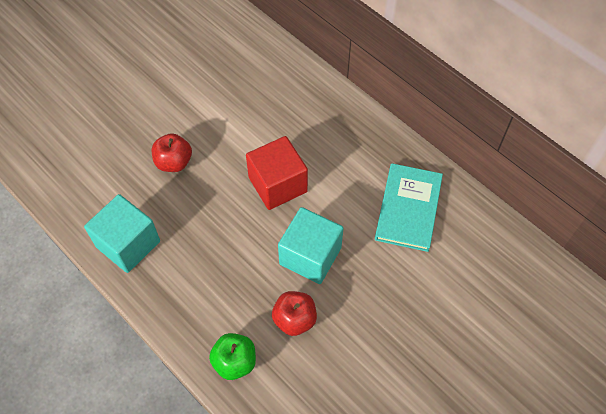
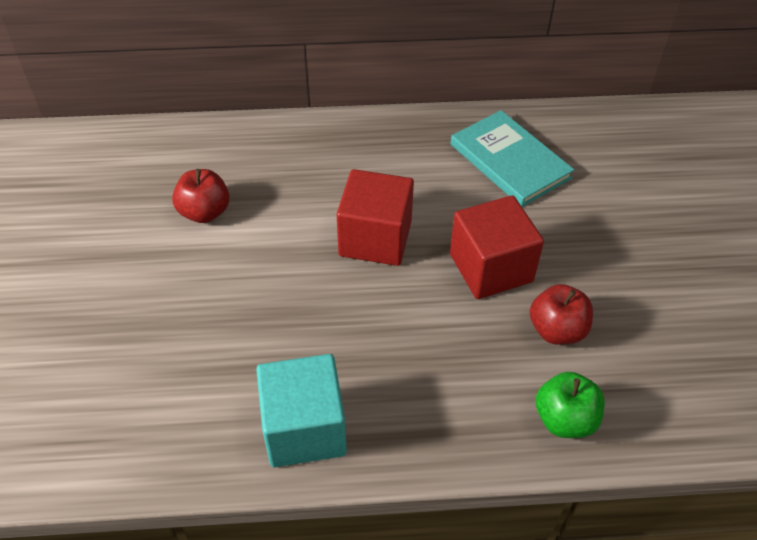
camera: 50 degrees left, 10 degrees down
(174, 162) = (241, 310): red apple -> red apple (204, 212)
(310, 256) = (491, 268): turquoise cube -> red cube

